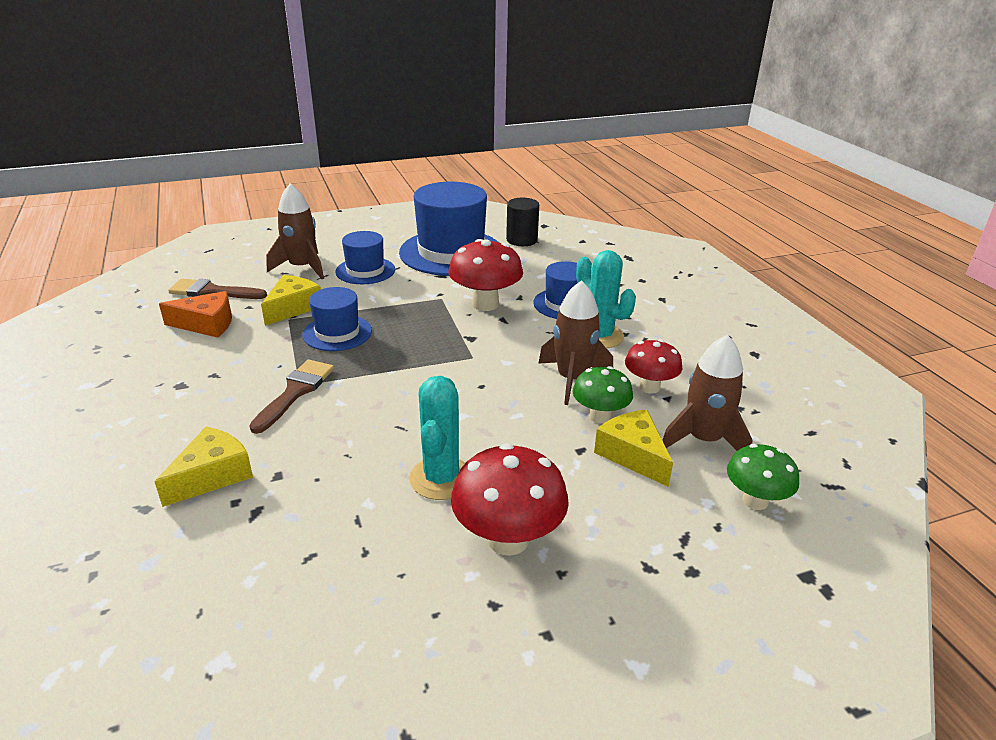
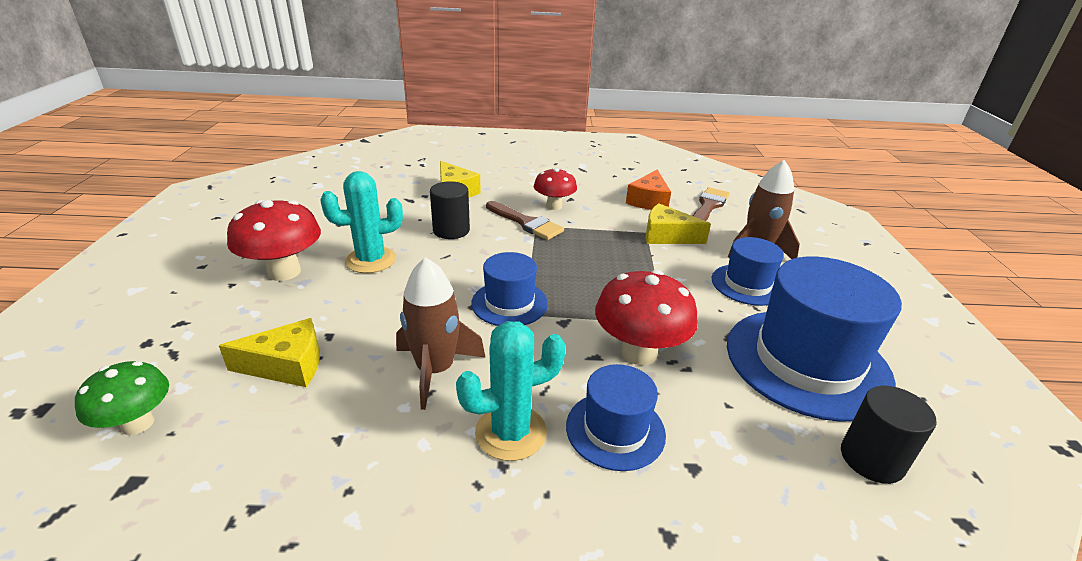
camera: 110 degrees right, 0 degrees up
(293, 308) = (667, 236): yellow cheese -> yellow cheese turned 150 degrees clockwise
(337, 333) = (610, 250): blue hat -> blue hat (509, 303)
(338, 441) = (451, 230): none -> black cylinder
(441, 478) = (371, 260): turquoise cactus -> turquoise cactus turned 45 degrees counterclockwise
(599, 416) = (359, 366): green mushroom -> none
(649, 387) = (370, 431): red mushroom -> red mushroom (554, 206)
(704, 440) = (246, 432): brown rocket -> none

